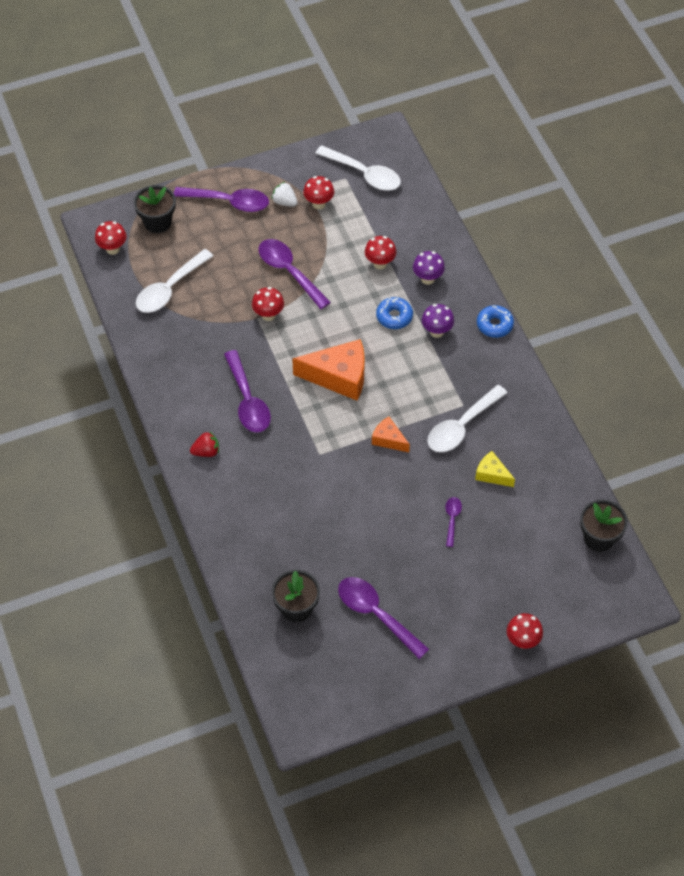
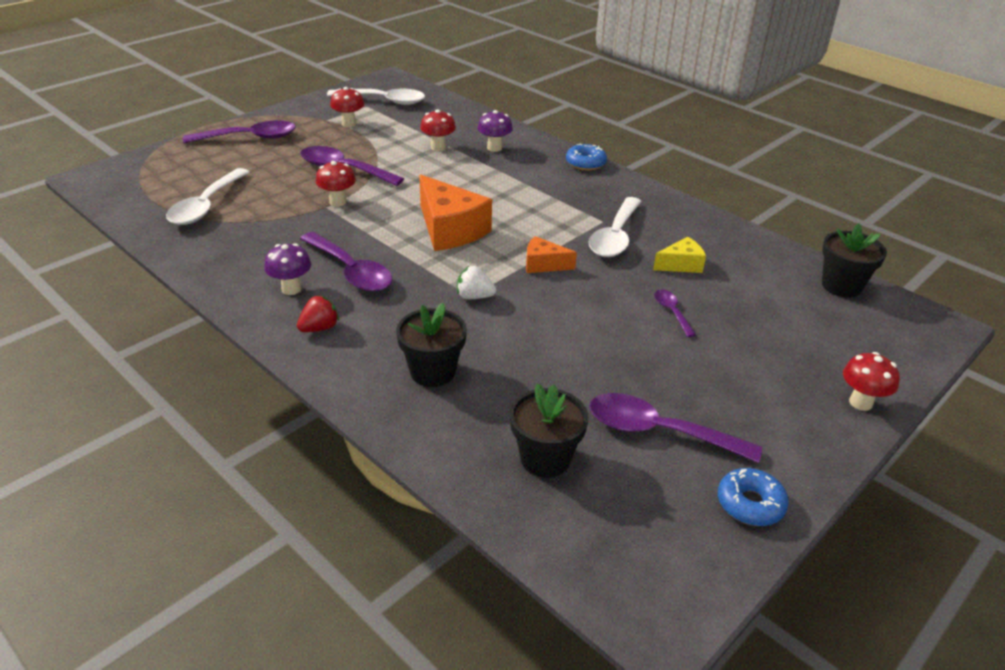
camera: 25 degrees left, 20 degrees down
(112, 249) = (121, 190): red mushroom -> none
(157, 222) = (171, 163): black flower pot -> black flower pot (433, 372)
(284, 202) = (311, 128): white strawberry -> white strawberry (474, 296)
(339, 377) = (450, 230): orange cheese -> orange cheese turned 75 degrees clockwise
(394, 316) = (479, 177): blue donut -> blue donut (750, 504)
(437, 331) = (531, 178): purple mushroom -> purple mushroom (291, 289)
(492, 474) = (681, 265): yellow cheese -> yellow cheese turned 150 degrees clockwise

